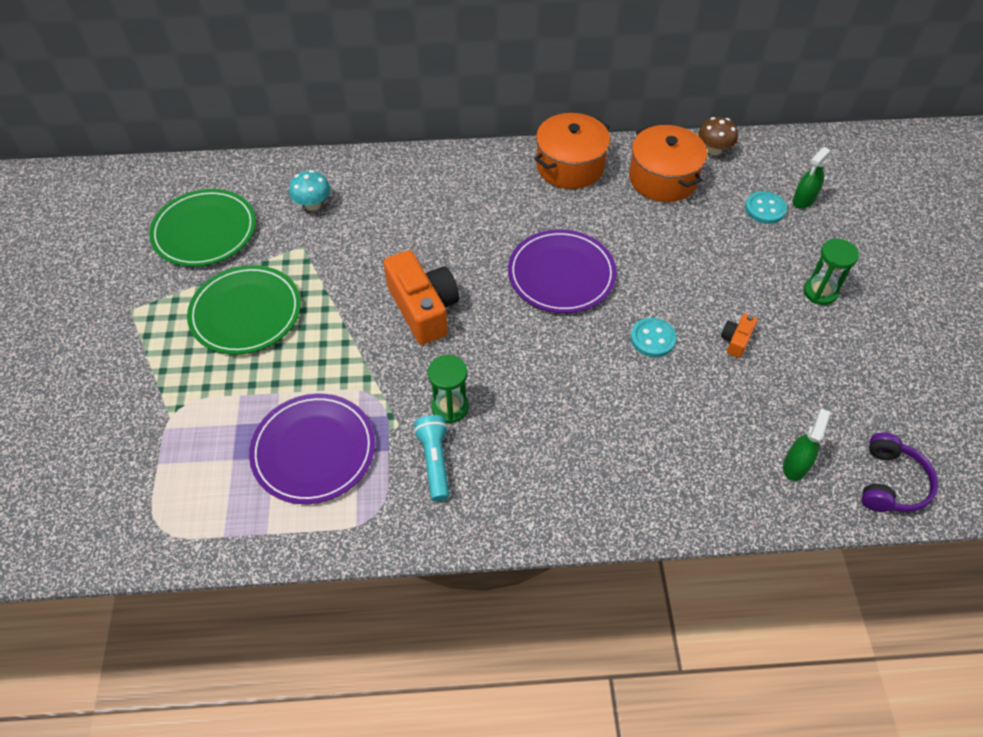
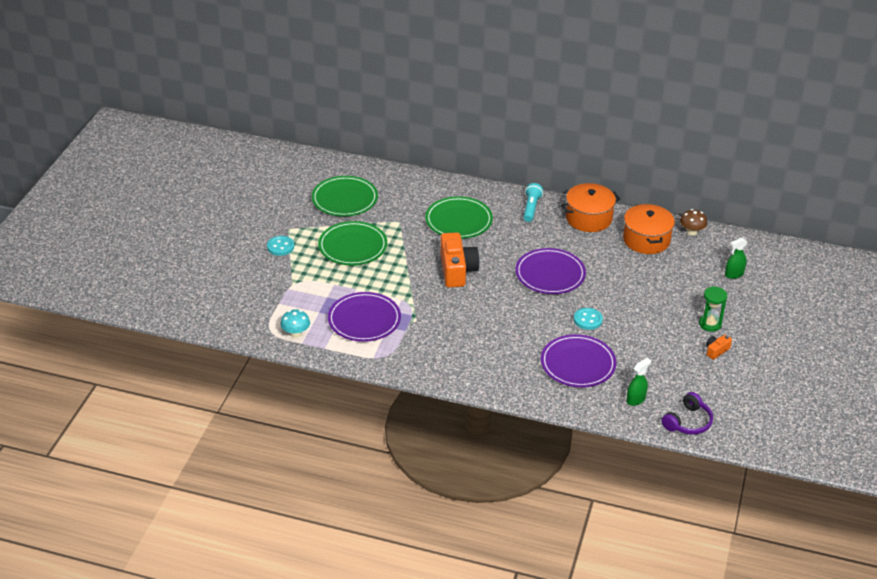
camera: 20 degrees right, 15 degrees down
(313, 204) = (415, 200): turquoise mushroom -> turquoise mushroom (296, 333)
(390, 220) = (458, 220): none -> green plate
(435, 461) = (429, 342): turquoise flashlight -> turquoise flashlight (531, 208)
(450, 407) = (449, 320): green hourglass -> none
(678, 426) = (578, 364): none -> purple plate
(736, 340) = (639, 334): orange camera -> orange camera (716, 350)
(765, 209) = (704, 272): turquoise button -> turquoise button (280, 247)

